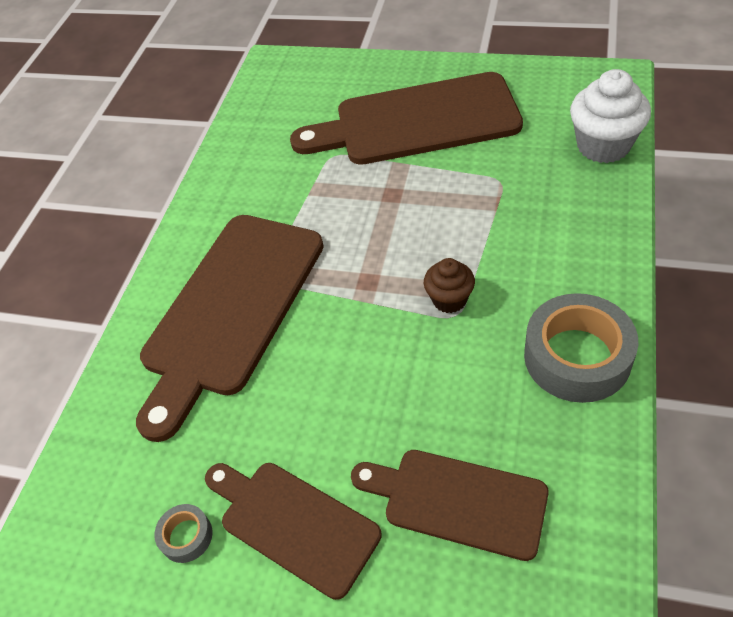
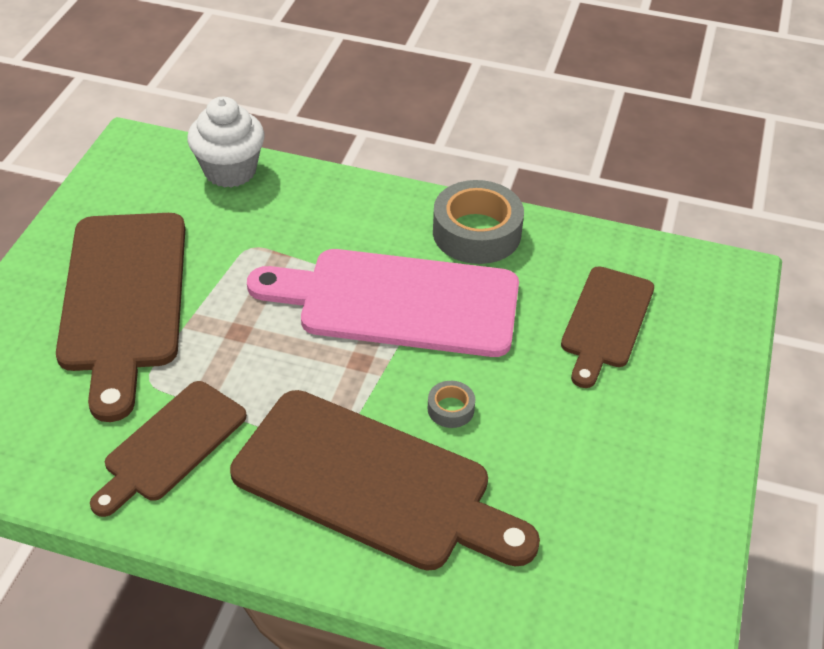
camera: 95 degrees left, 5 degrees down
(186, 536) = (641, 513): grey tape -> grey tape (450, 409)
(293, 524) = (627, 430): brown cutting board -> brown cutting board (171, 445)
(449, 299) = (398, 302): brown cupcake -> pink cutting board

